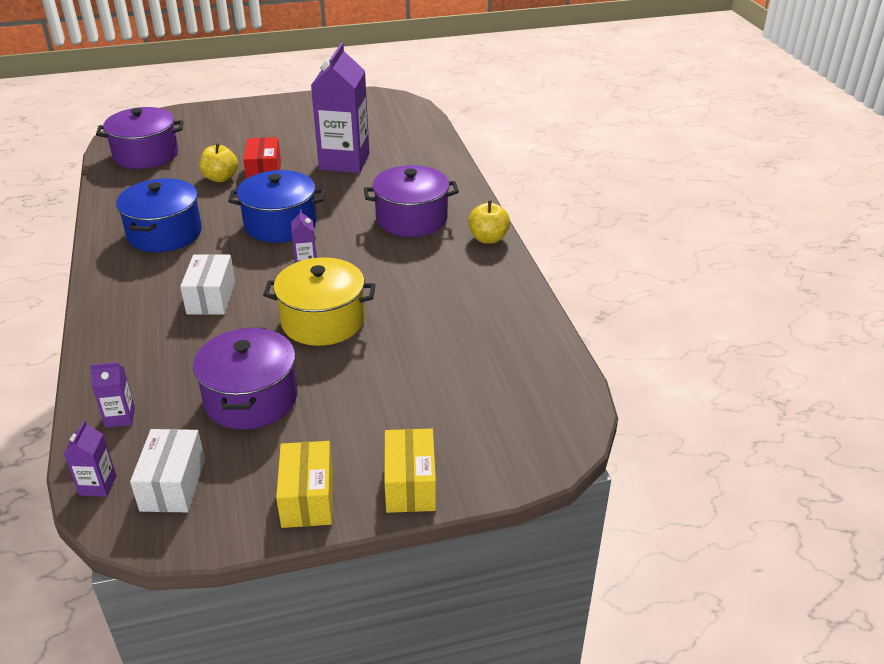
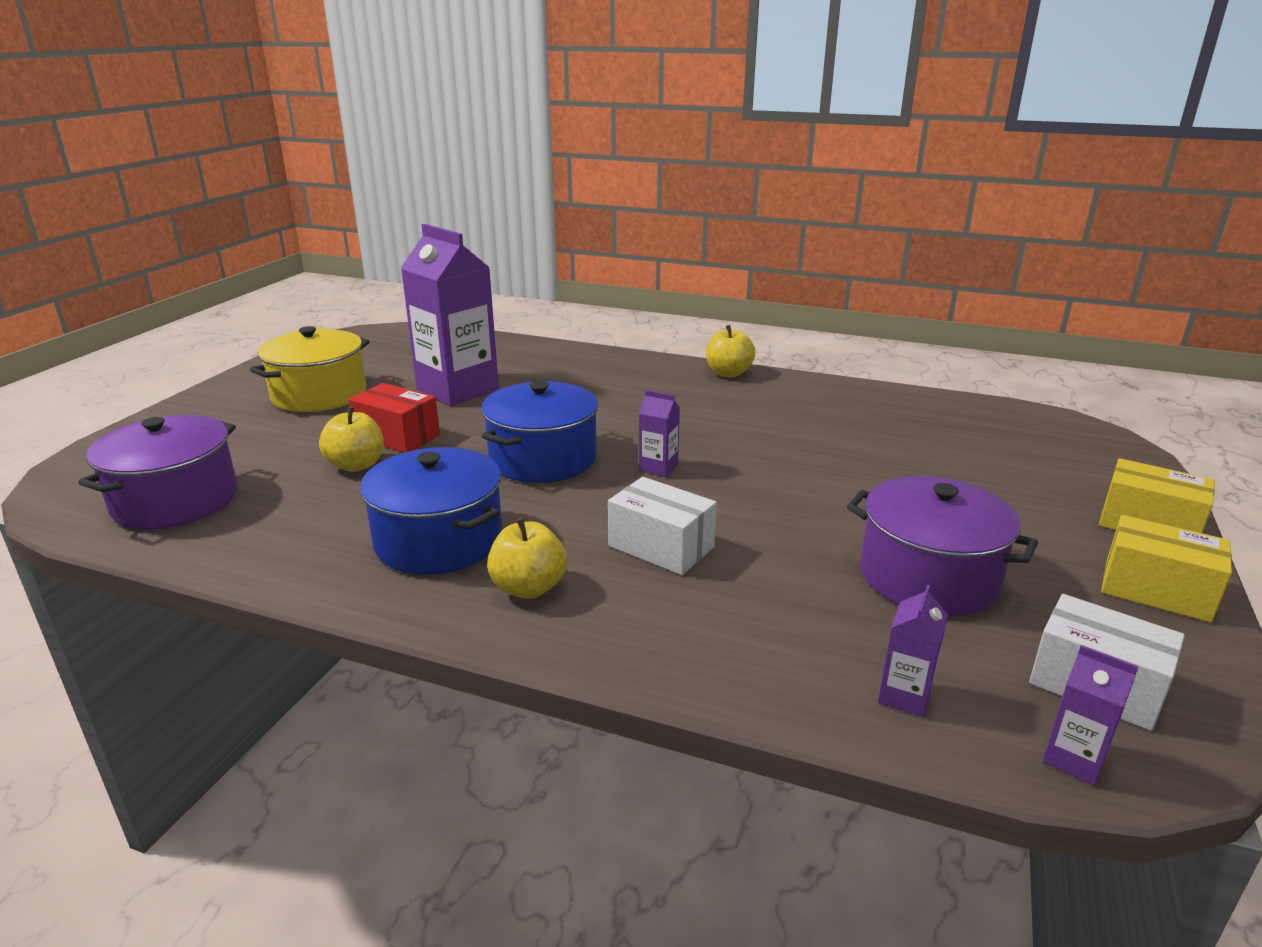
camera: 55 degrees left, 10 degrees down
(140, 275) = (528, 588): none -> yellow apple
(323, 321) = (795, 490): yellow pot -> yellow pot (319, 395)
(411, 219) = (640, 393): purple pot -> none

